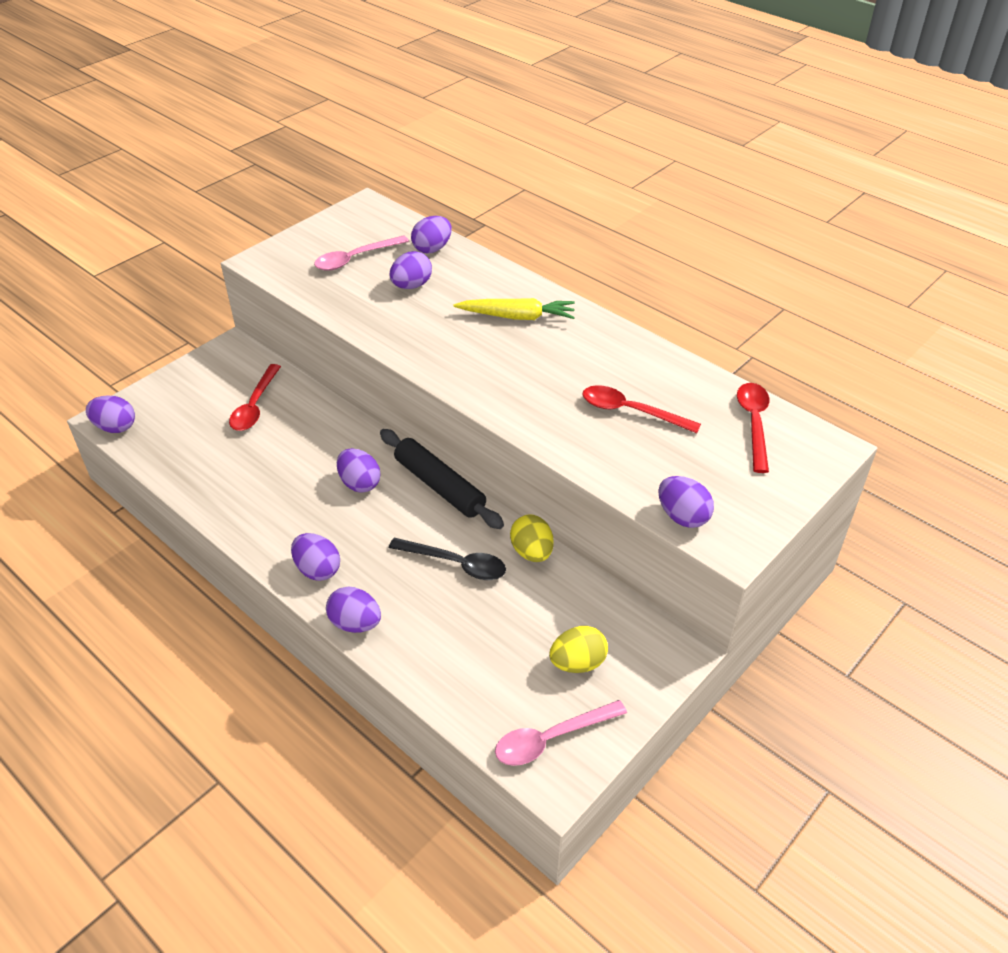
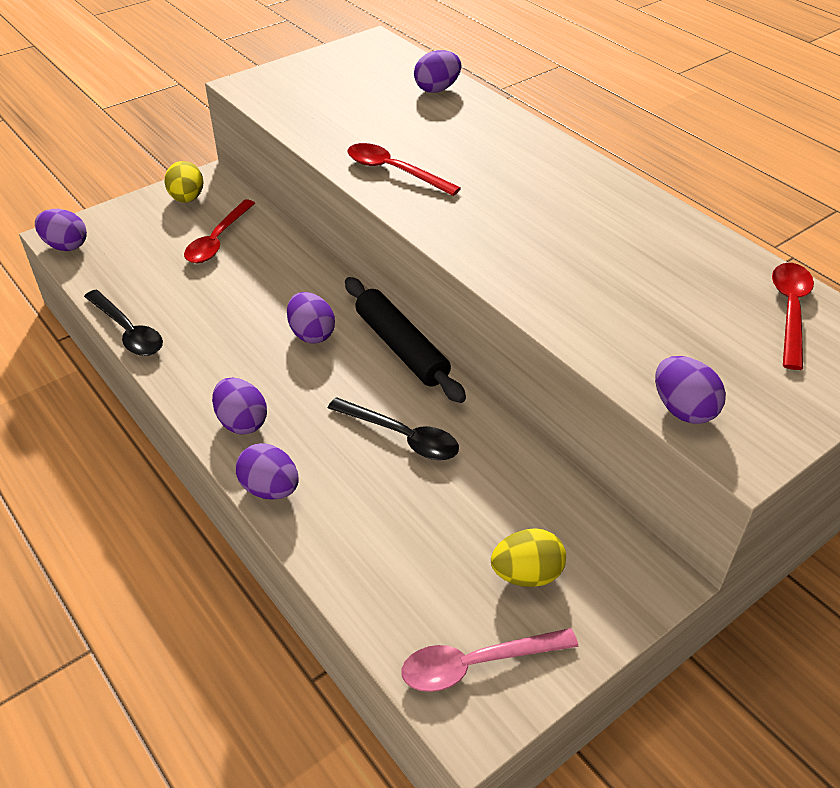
camera: 10 degrees right, 0 degrees up
(196, 501) = (128, 331): none -> black spoon
(355, 259) = (350, 91): pink spoon -> none
(411, 286) = (405, 123): purple egg -> none
(517, 317) = (519, 166): yellow carrot -> none
(532, 552) = (494, 435): yellow egg -> yellow egg (187, 198)
(631, 411) = (636, 280): red spoon -> red spoon (394, 171)

